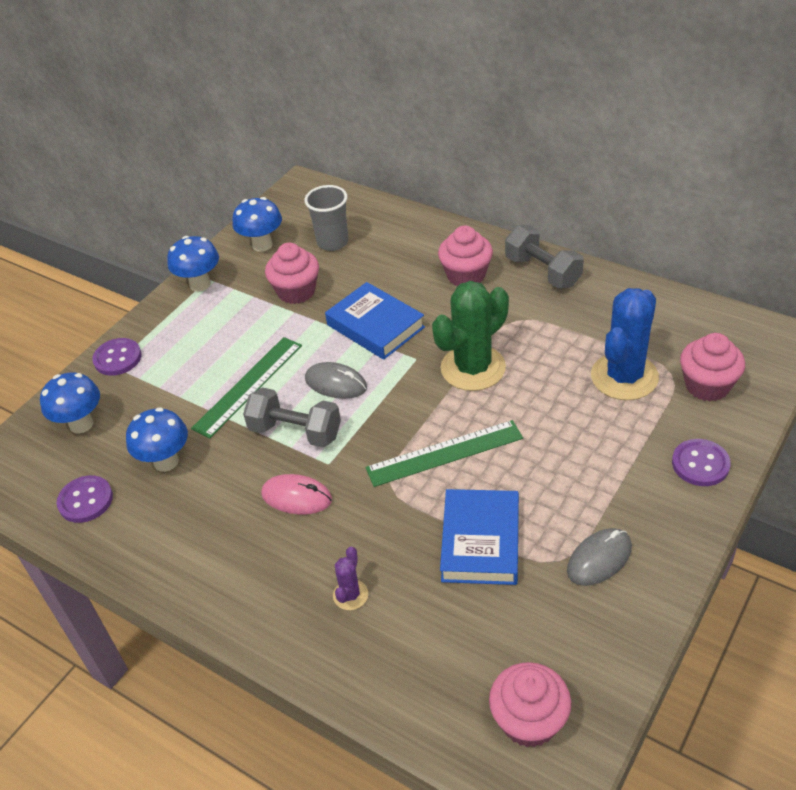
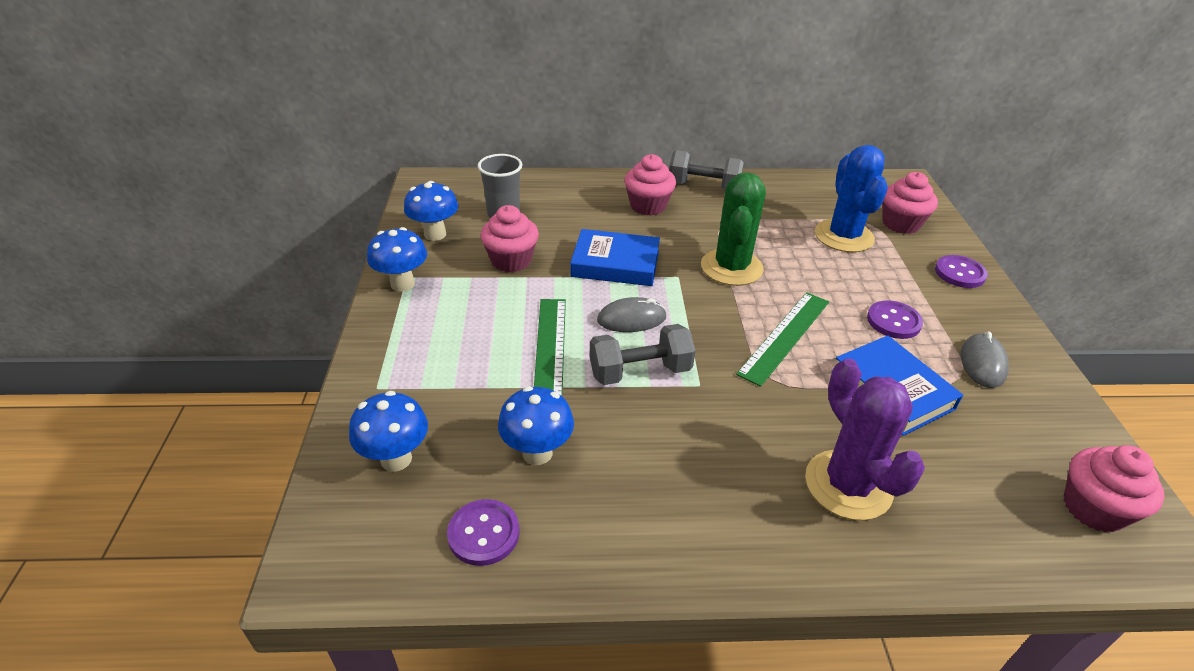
camera: 40 degrees left, 5 degrees down
(117, 358) = (375, 379): purple button -> purple button (893, 321)
(296, 497) = (704, 425): pink mouse -> none
(350, 595) = (848, 485): purple cactus -> purple cactus, size x2.19

